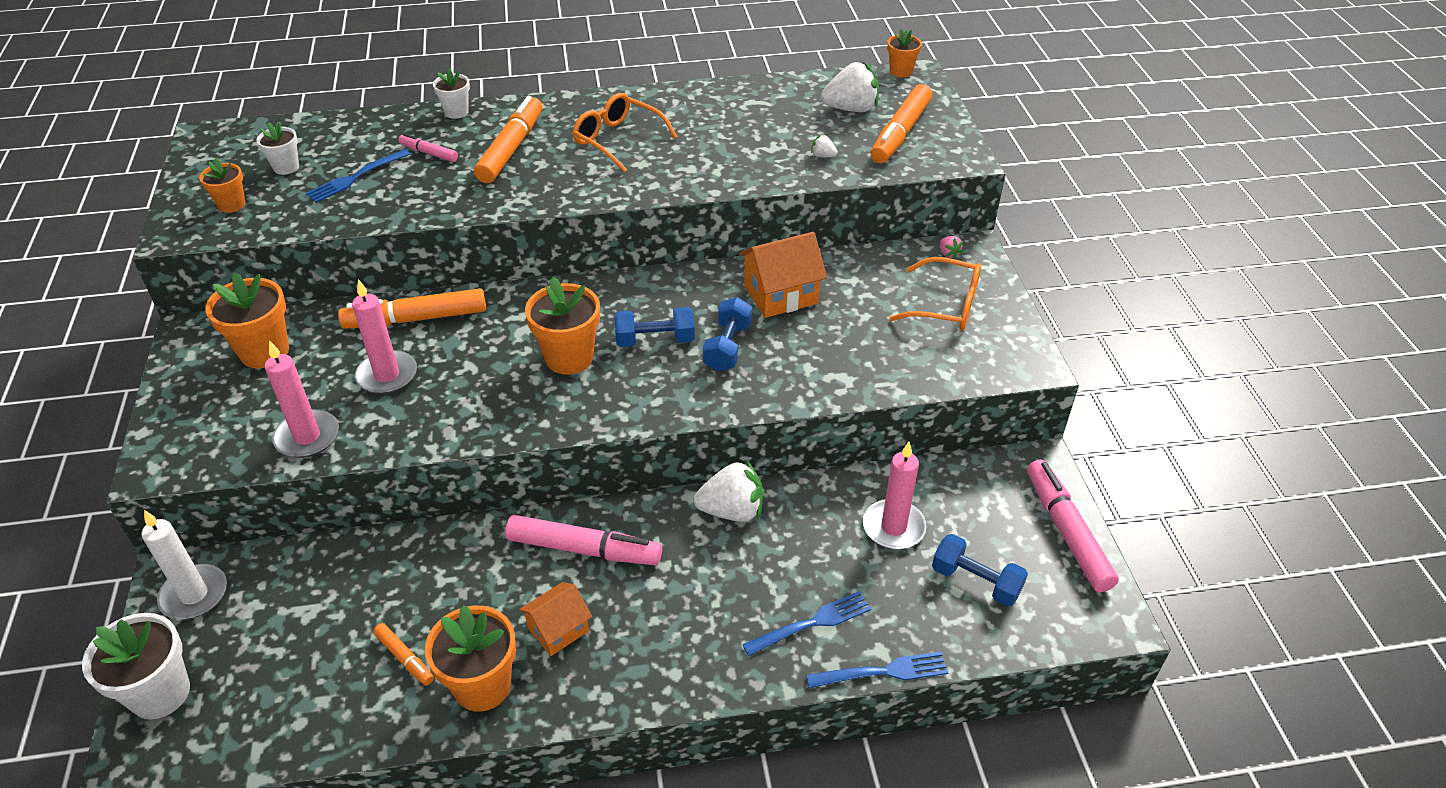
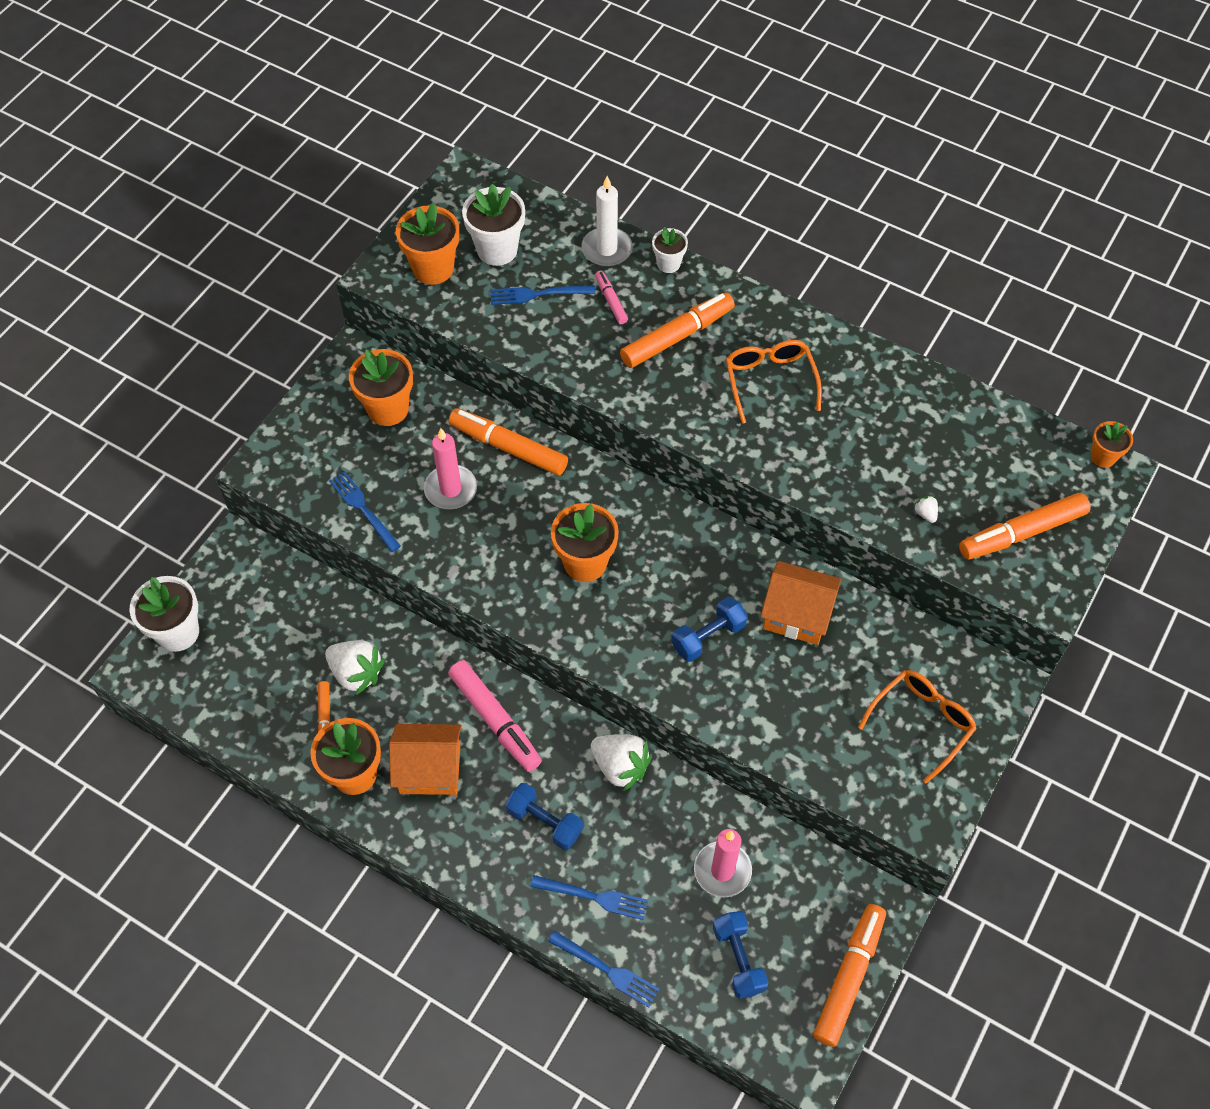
camera: 40 degrees right, 15 degrees up
(194, 595) = (240, 571): white candle -> white candle (607, 249)
(232, 205) = (433, 268): orange flower pot -> orange flower pot, size x1.75
(286, 167) = (497, 250): white flower pot -> white flower pot, size x1.75
(307, 437) = (363, 509): pink candle -> blue fork
(558, 629) = (430, 769): orange house -> orange house, size x1.52
(655, 340) = (660, 590): blue dumbbell -> blue dumbbell (544, 822)
(851, 109) = (1006, 474): white strawberry -> white strawberry (356, 673)
(946, 305) = (922, 722): orange glasses -> orange glasses turned 105 degrees counterclockwise
(948, 254) = (980, 672): pink strawberry -> none
(1066, 532) = (849, 977): pink marker -> orange marker

